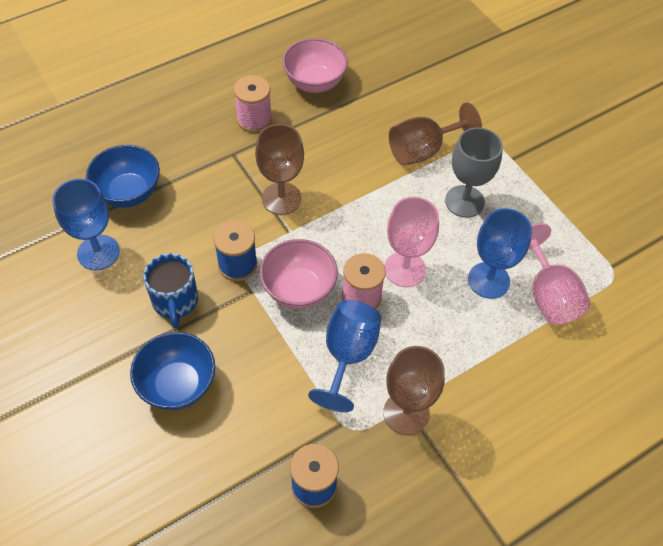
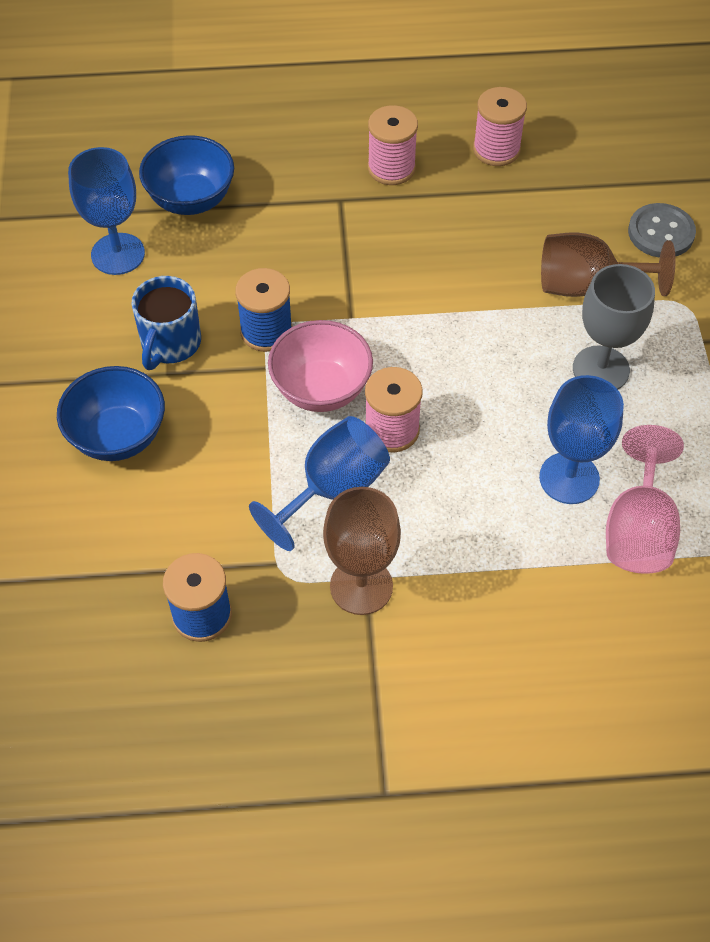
camera: 30 degrees right, 0 degrees up
(281, 198) = (366, 275): brown goblet -> none
(314, 82) = (496, 149): pink bowl -> pink spool
(405, 269) = (468, 420): pink goblet -> none
(446, 99) = (661, 233): none -> grey button

